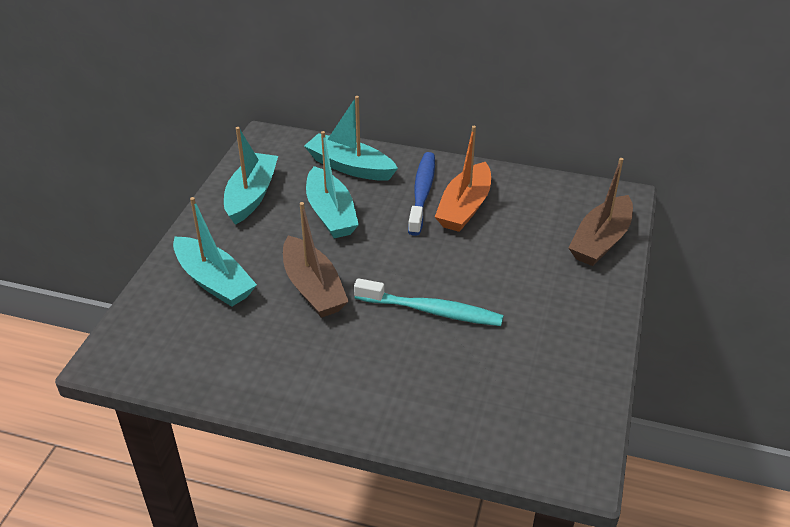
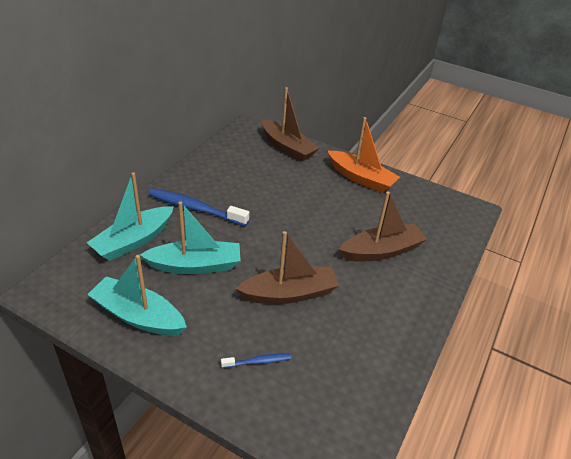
camera: 80 degrees left, 0 degrees up
(214, 281) = (258, 361): turquoise boat -> blue toothbrush
(421, 361) = (381, 251): none -> brown boat
(432, 311) = (333, 234): turquoise toothbrush -> none
(464, 207) = (225, 192): orange boat -> orange boat (361, 178)

